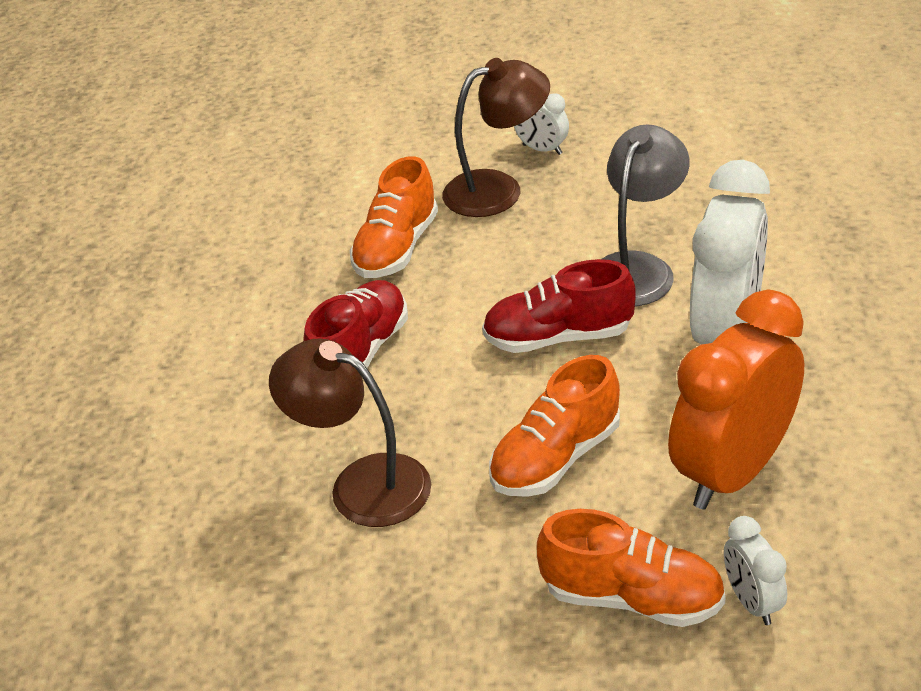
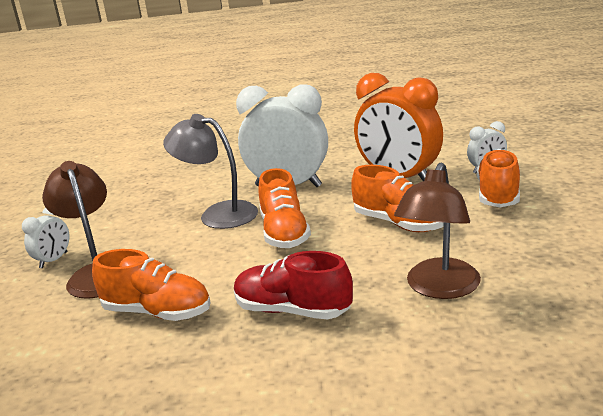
camera: 95 degrees left, 15 degrees down
(558, 337) = (284, 233): red shoe -> orange shoe

